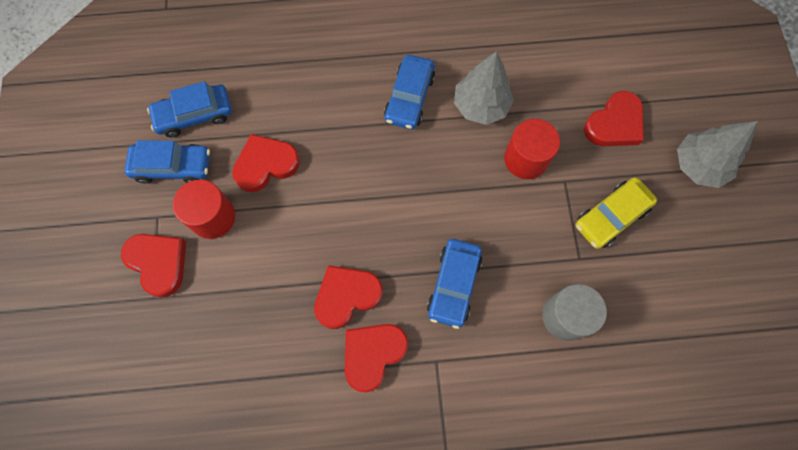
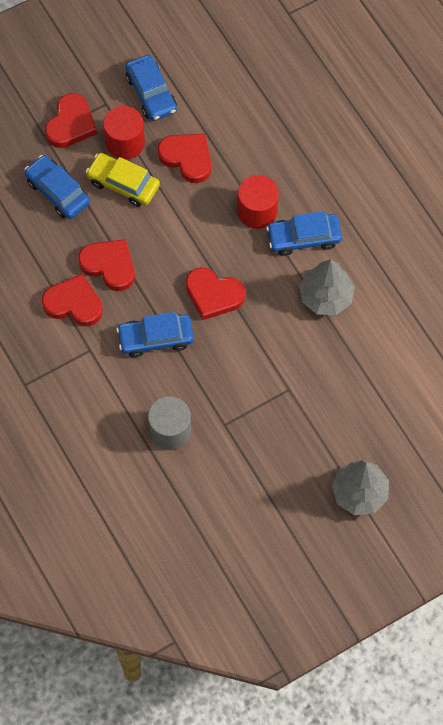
camera: 65 degrees right, 5 degrees down
(194, 115) = (203, 85): blue car -> blue car (58, 192)
(526, 159) = (293, 351): red cylinder -> red cylinder (257, 211)
(611, 216) = (274, 436): yellow car -> yellow car (123, 184)
(614, 124) = (365, 411): red heart -> red heart (213, 295)

